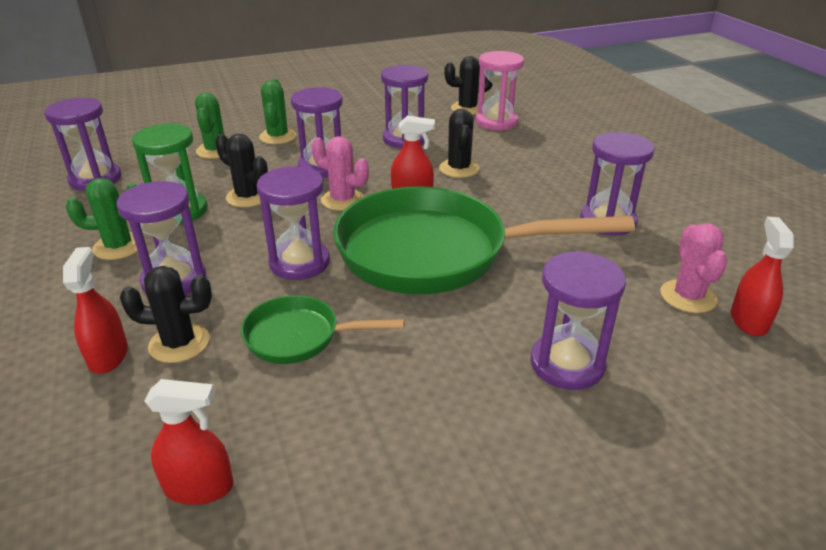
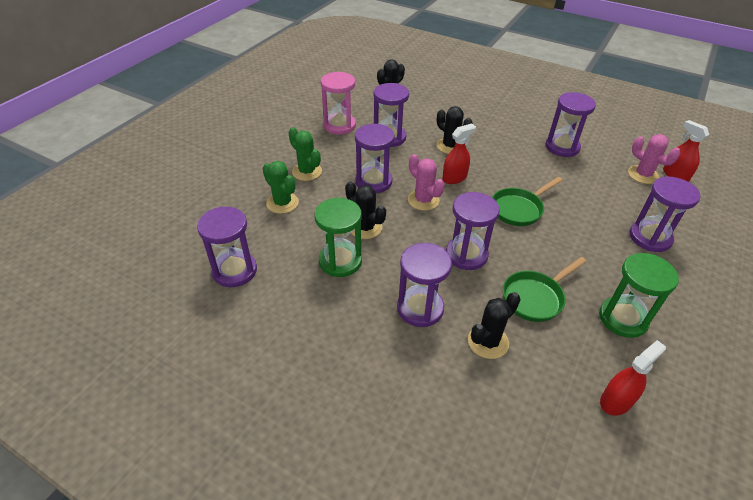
camera: 40 degrees left, 10 degrees up
(108, 356) = (466, 375): red spray bottle -> none
(118, 246) = (347, 308): green cactus -> none
(248, 197) = (365, 227): black cactus -> black cactus turned 45 degrees clockwise
(343, 200) = (423, 200): pink cactus -> pink cactus turned 60 degrees clockwise
(364, 419) = (623, 318): none -> green hourglass
(435, 252) = (519, 209): green pan -> green pan, size x0.47
(496, 122) = (420, 101): pink hourglass -> pink hourglass (339, 125)

